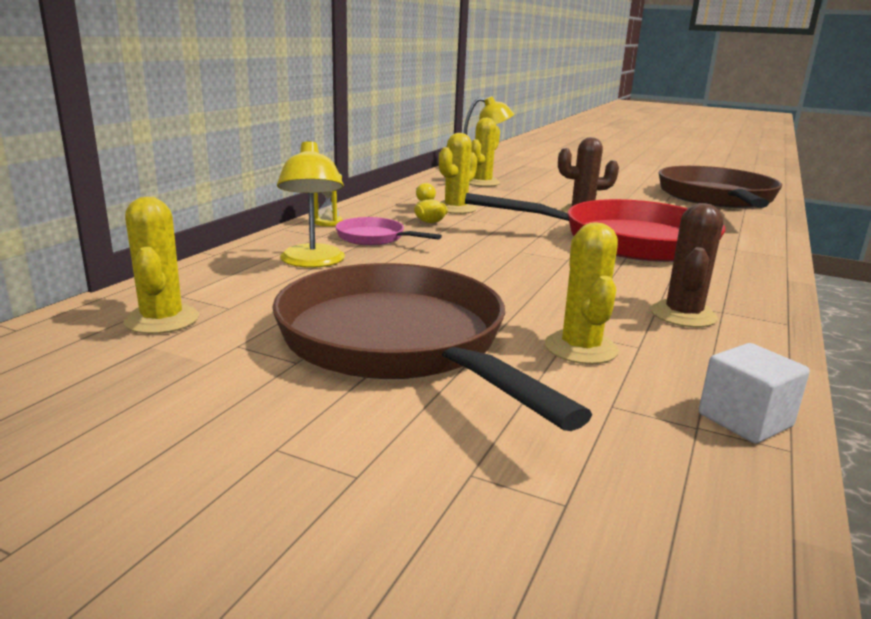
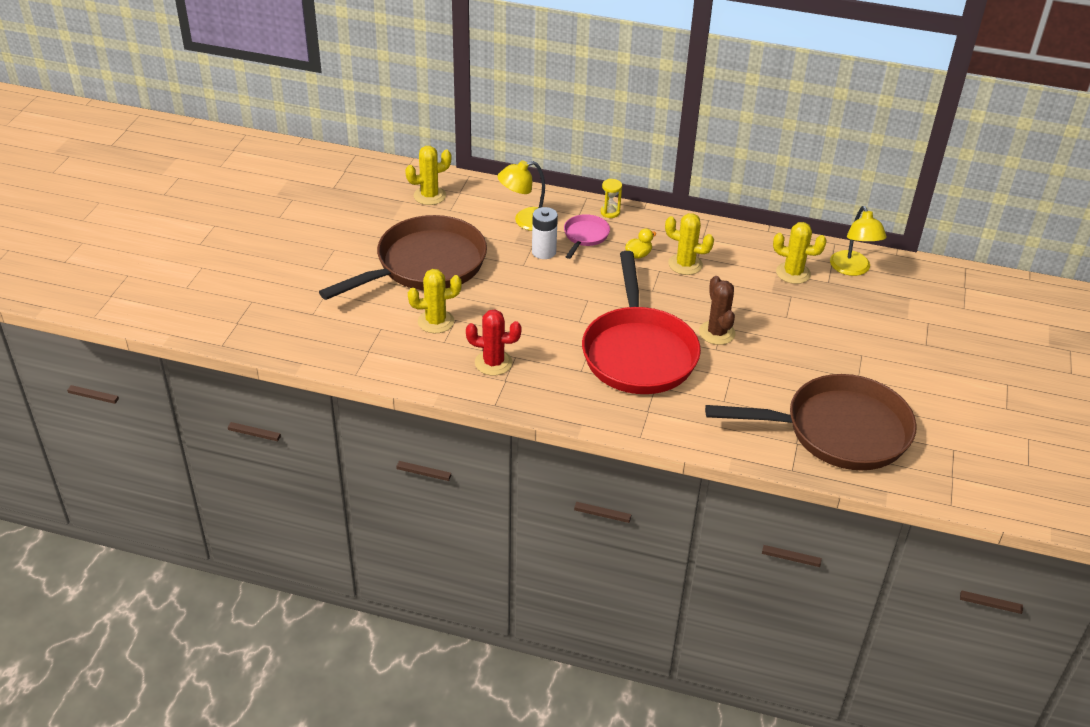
camera: 80 degrees right, 20 degrees up
(400, 260) = (544, 252): none -> white battery
(683, 315) = (493, 363): brown cactus -> red cactus
(745, 420) = (376, 365): white cube -> none

